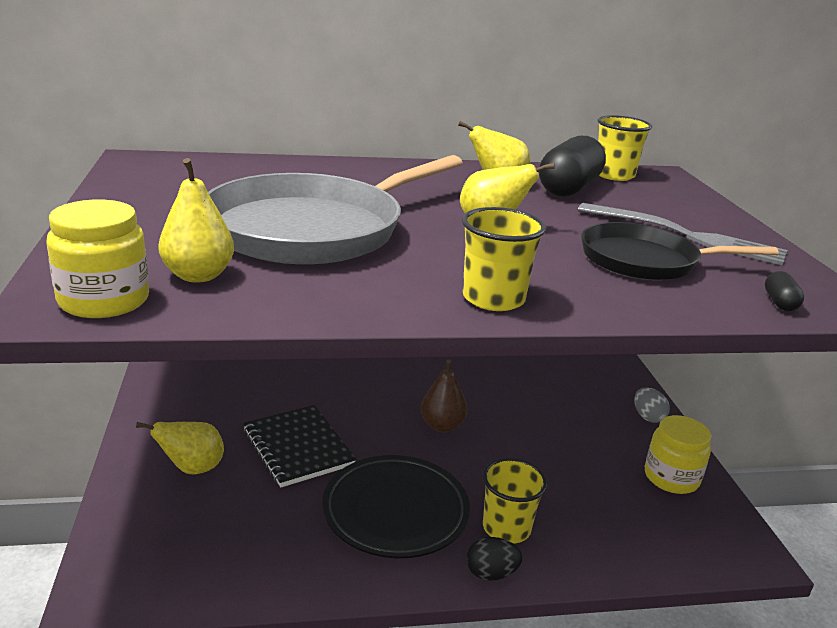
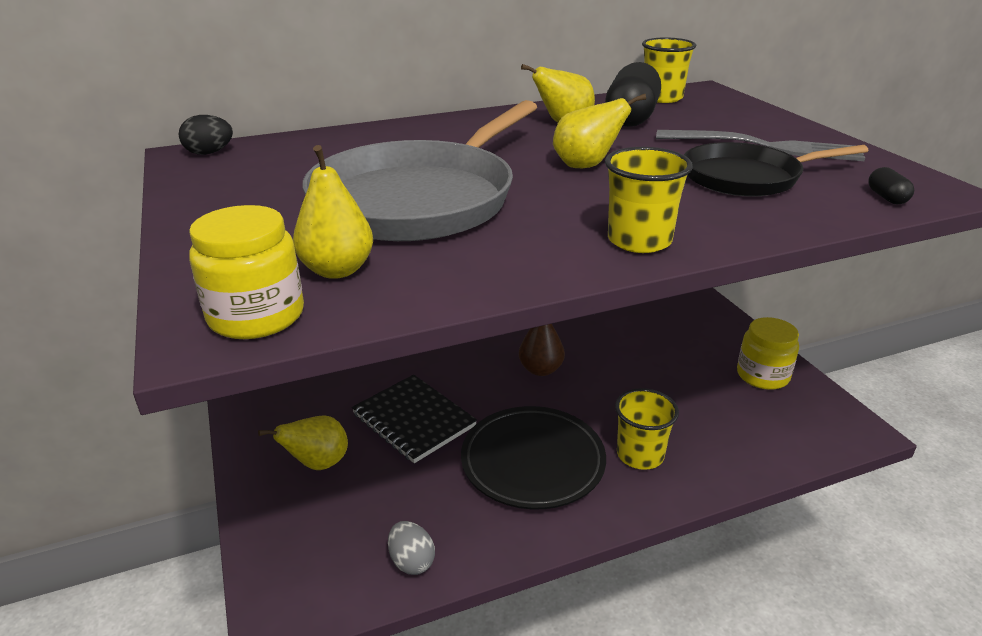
camera: 10 degrees left, 5 degrees up
(491, 573) = (644, 501): black egg -> black egg (209, 153)
(647, 417) = (720, 323): grey egg -> grey egg (412, 561)

